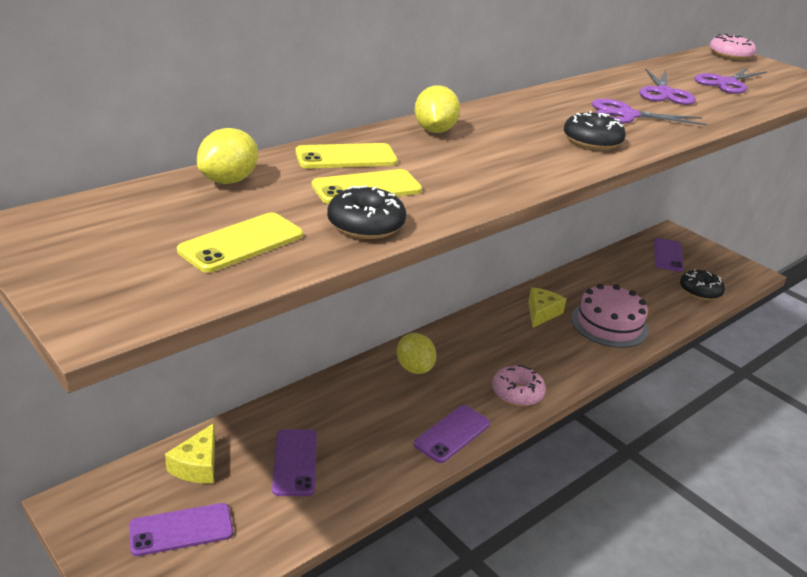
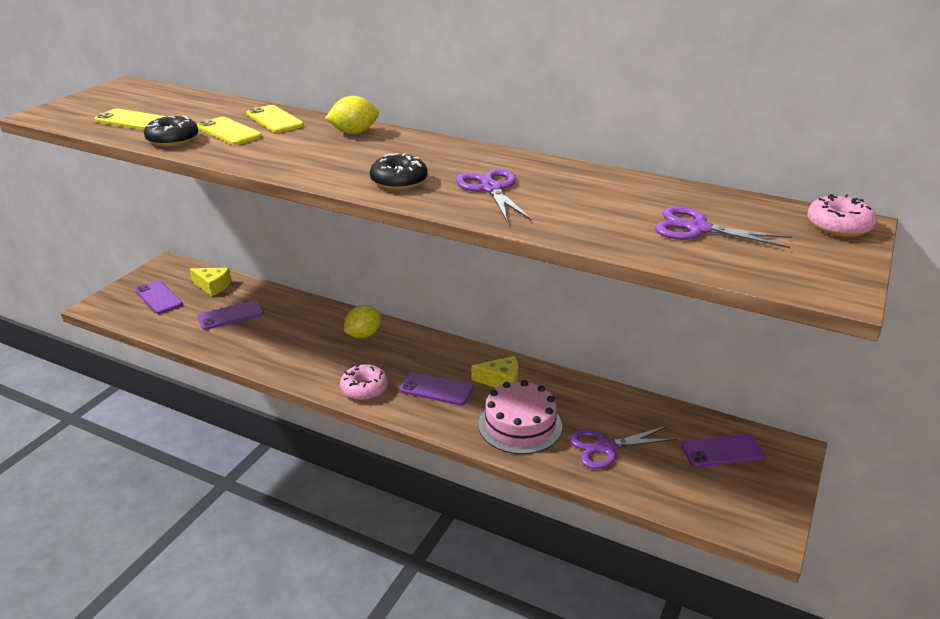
camera: 70 degrees right, 0 degrees up
(197, 465) = (213, 286): yellow cheese -> yellow cheese turned 150 degrees counterclockwise
(229, 180) = (211, 104): yellow lemon -> none
(452, 434) = (293, 368): purple phone -> purple phone (436, 389)
(664, 93) = (594, 199): purple scissors -> purple scissors (606, 447)
(700, 291) = (660, 486): black donut -> none

